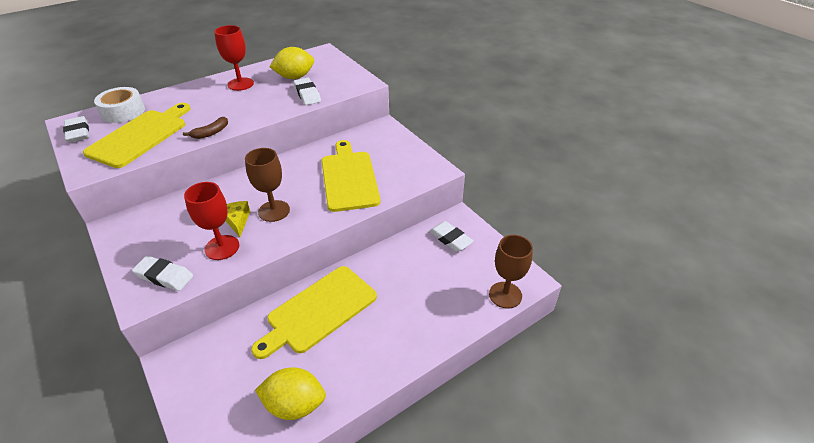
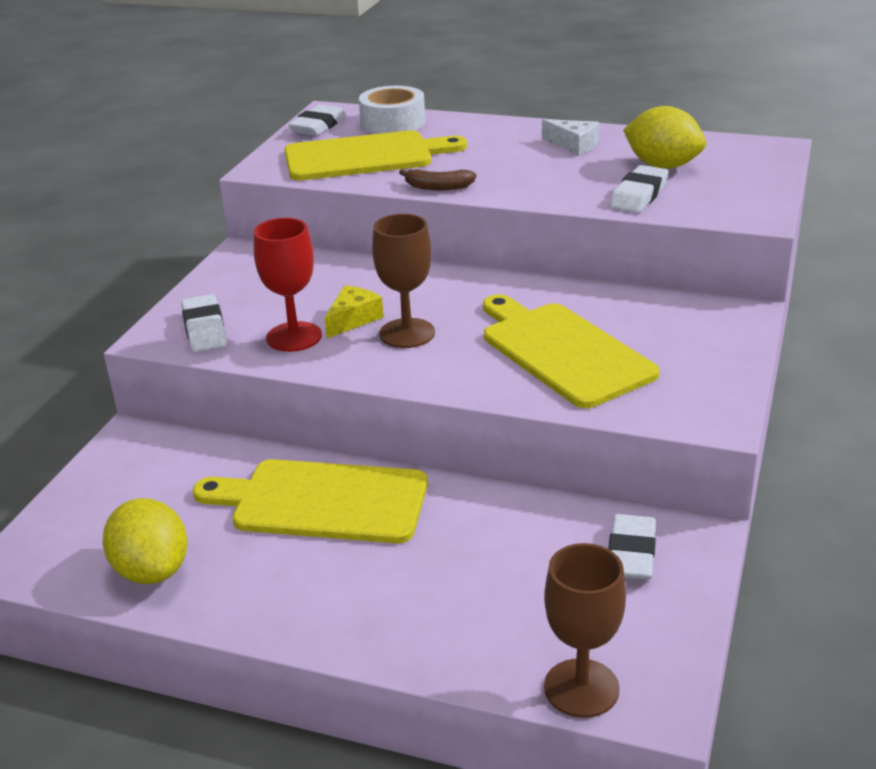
camera: 55 degrees right, 10 degrees down
(240, 84) = (574, 145): red goblet -> white cheese
(349, 178) = (562, 351): yellow cutting board -> yellow cutting board turned 75 degrees counterclockwise

